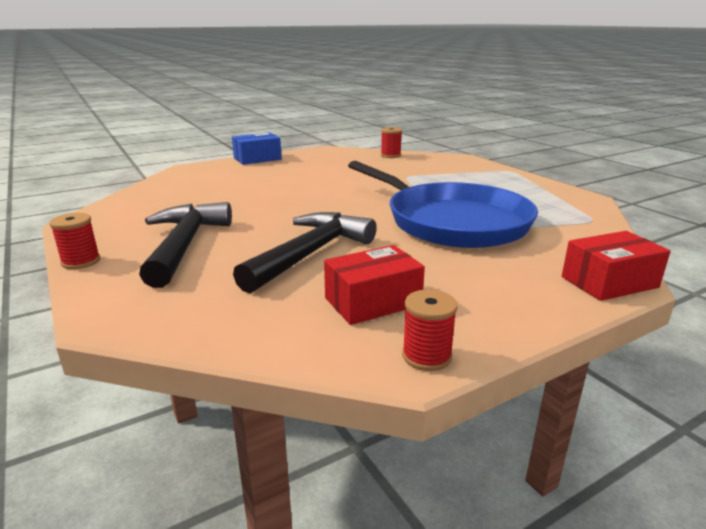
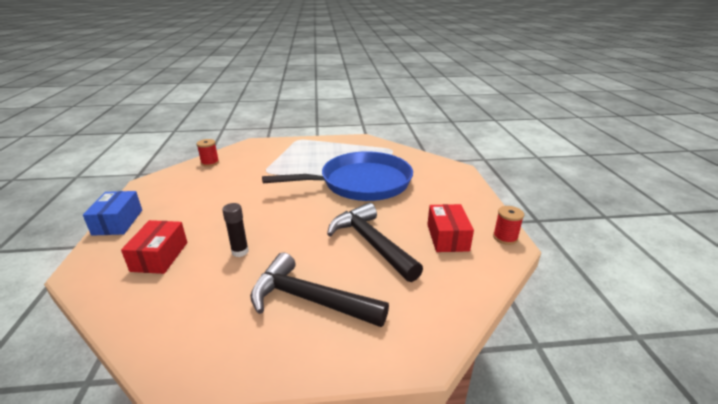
camera: 65 degrees left, 5 degrees up
(81, 261) = (298, 372): red spool -> none
(245, 202) = (240, 251): none -> black glue stick
(609, 282) = (457, 172): red box -> red box (159, 256)

